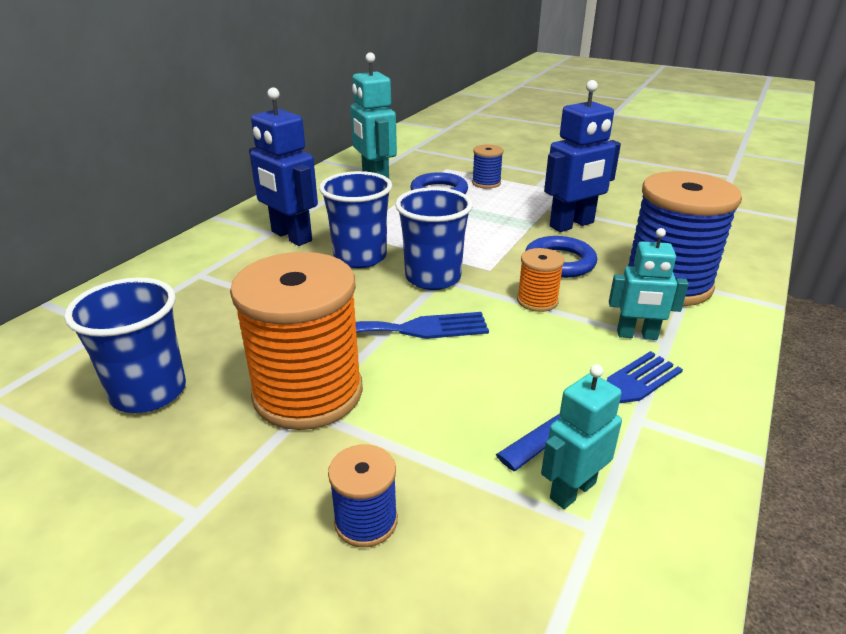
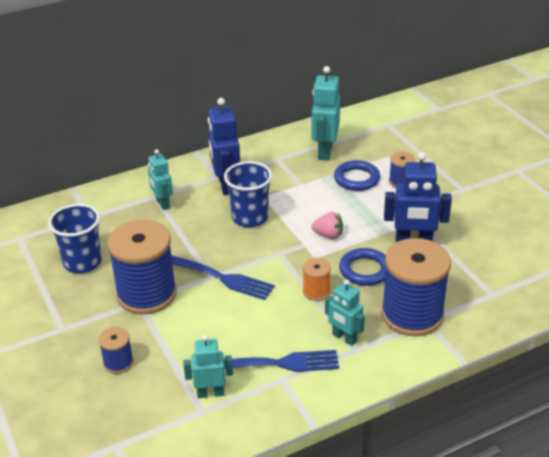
camera: 35 degrees right, 5 degrees up
(219, 278) = (162, 203): none -> turquoise robot
(308, 393) = (146, 294): orange spool -> blue spool
(433, 278) = (275, 250): blue cup -> none
(475, 244) = (328, 235): none -> pink strawberry

